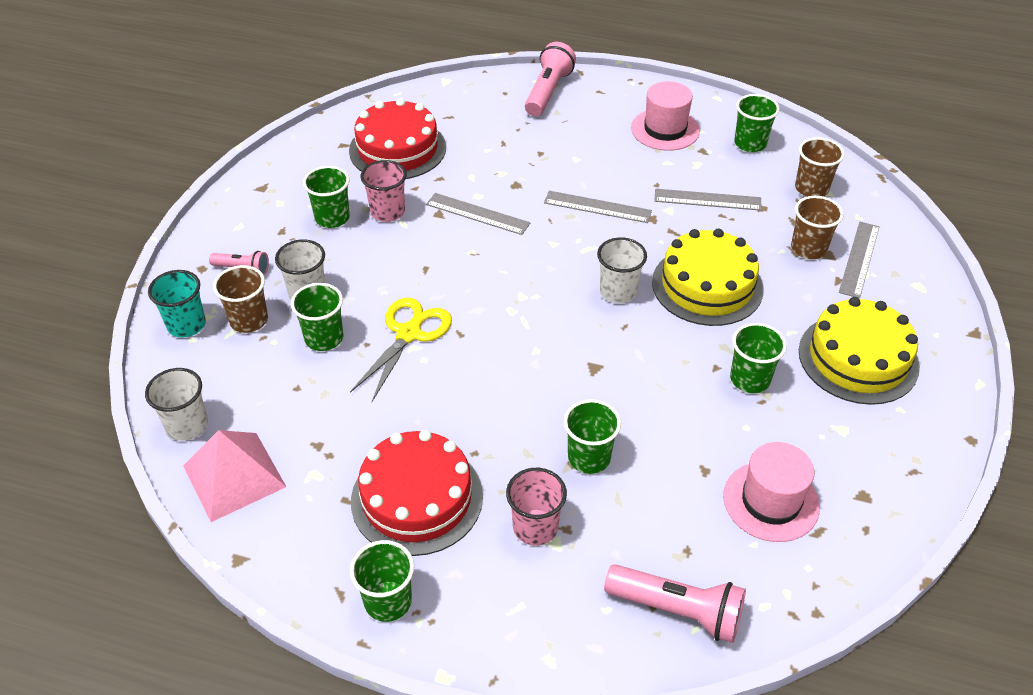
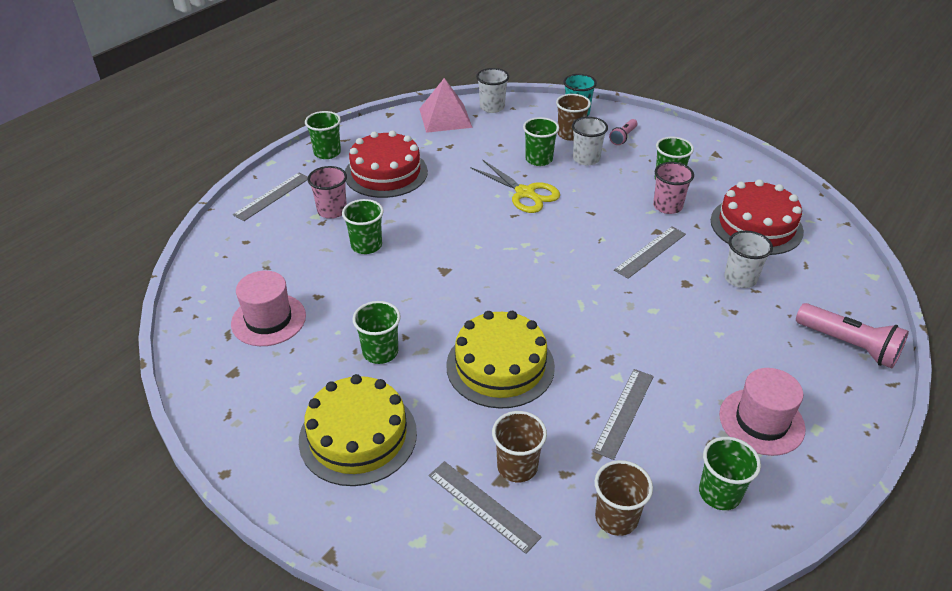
camera: 110 degrees right, 5 degrees down
(597, 207) = (637, 327): grey ruler -> grey ruler (272, 196)
(618, 292) = (519, 307): white cup -> white cup (740, 278)
(678, 610) = (233, 250): pink flashlight -> none

